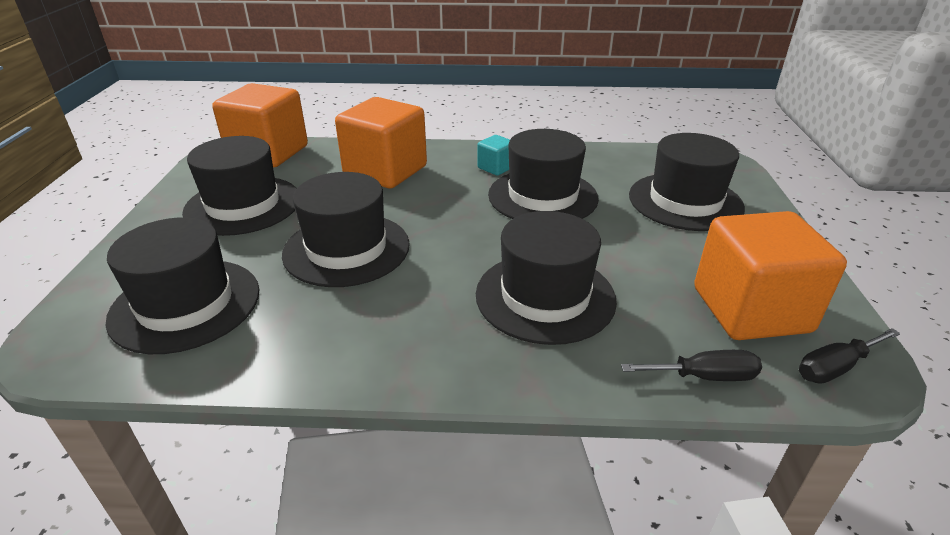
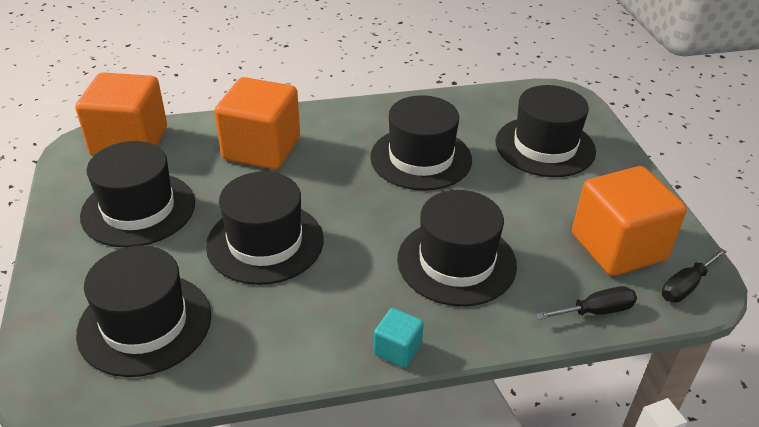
camera: 15 degrees left, 5 degrees up
(496, 168) = (366, 130): turquoise cube -> turquoise cube (397, 349)

